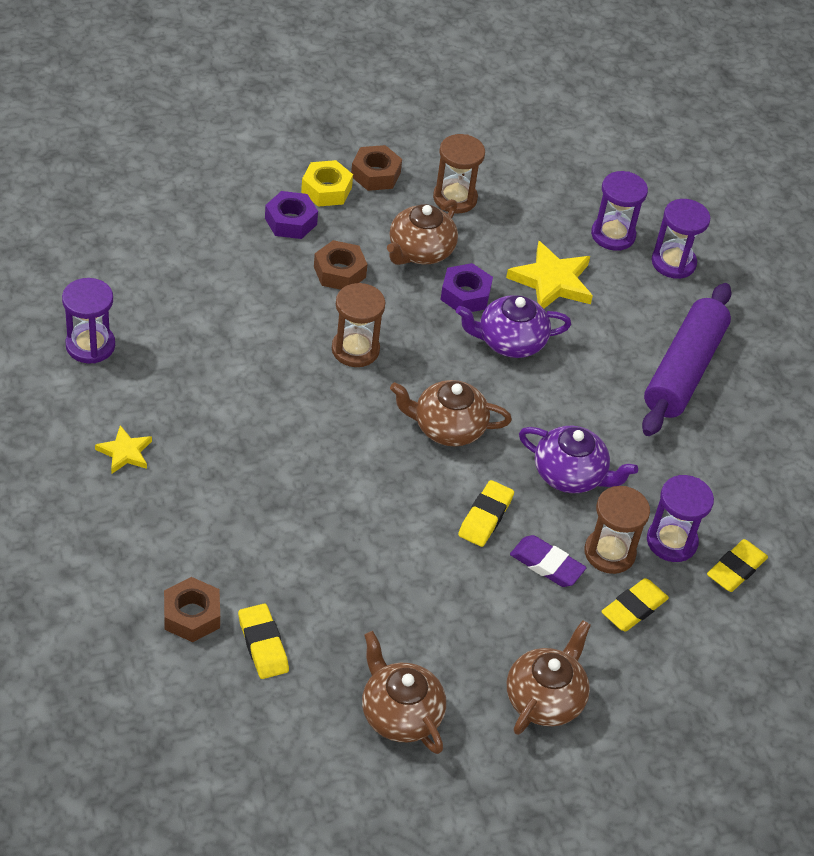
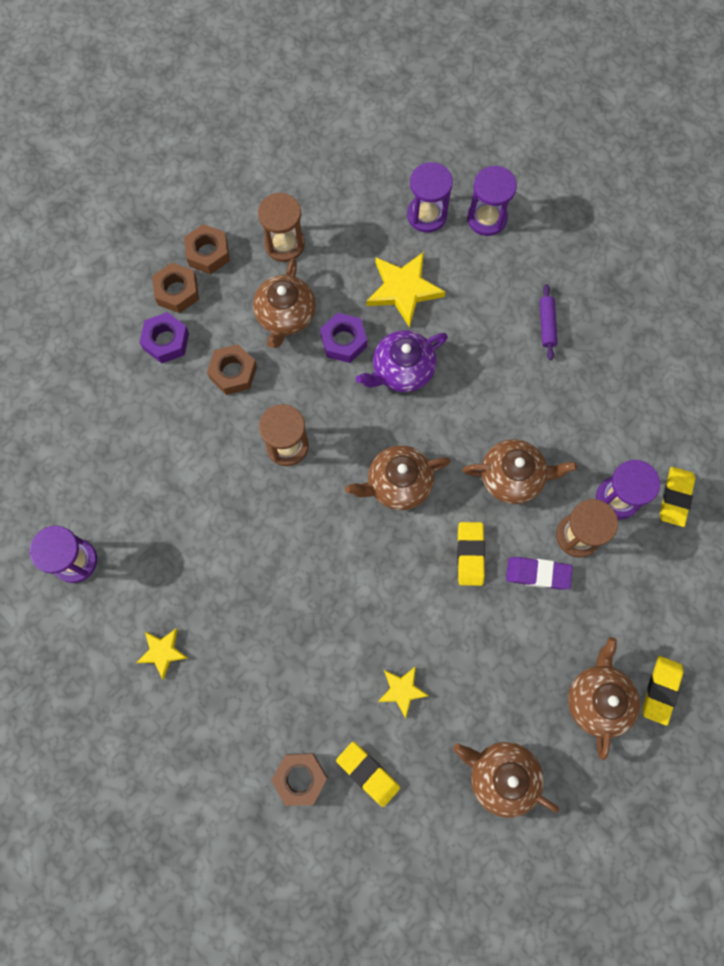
camera: 20 degrees left, 25 degrees up
(326, 190) = (177, 291): yellow nut -> brown nut
(343, 593) = (402, 690): none -> yellow star
(570, 475) = (512, 477): purple teapot -> brown teapot
(634, 608) = (620, 578): yellow eraser -> yellow eraser (661, 690)
(684, 370) = (547, 325): purple rolling pin -> purple rolling pin, size x0.41

